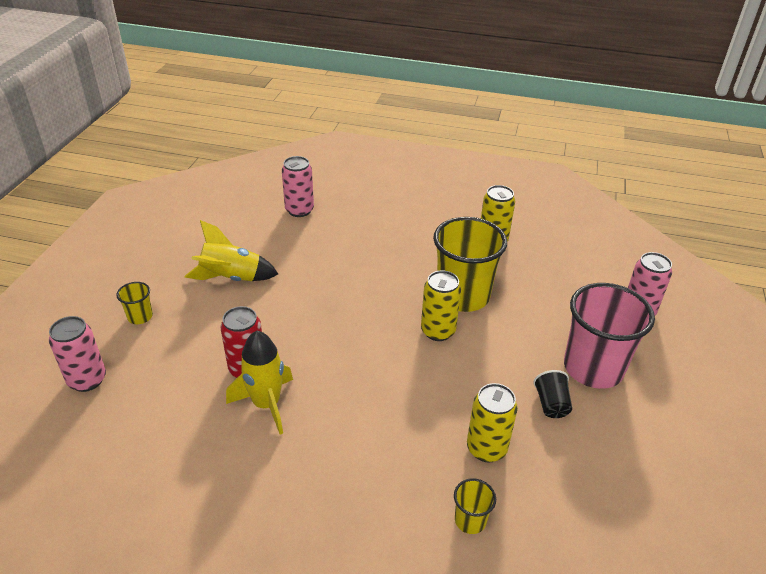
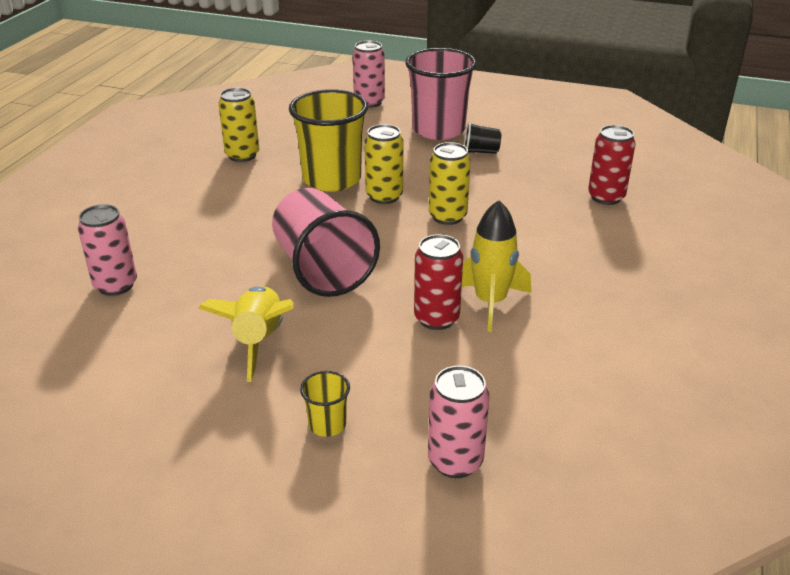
camera: 85 degrees left, 5 degrees down
(317, 301) = (322, 269): none -> pink cup
(470, 520) = (606, 197): yellow cup -> red can
(486, 448) = (532, 184): yellow can -> yellow can (447, 216)

